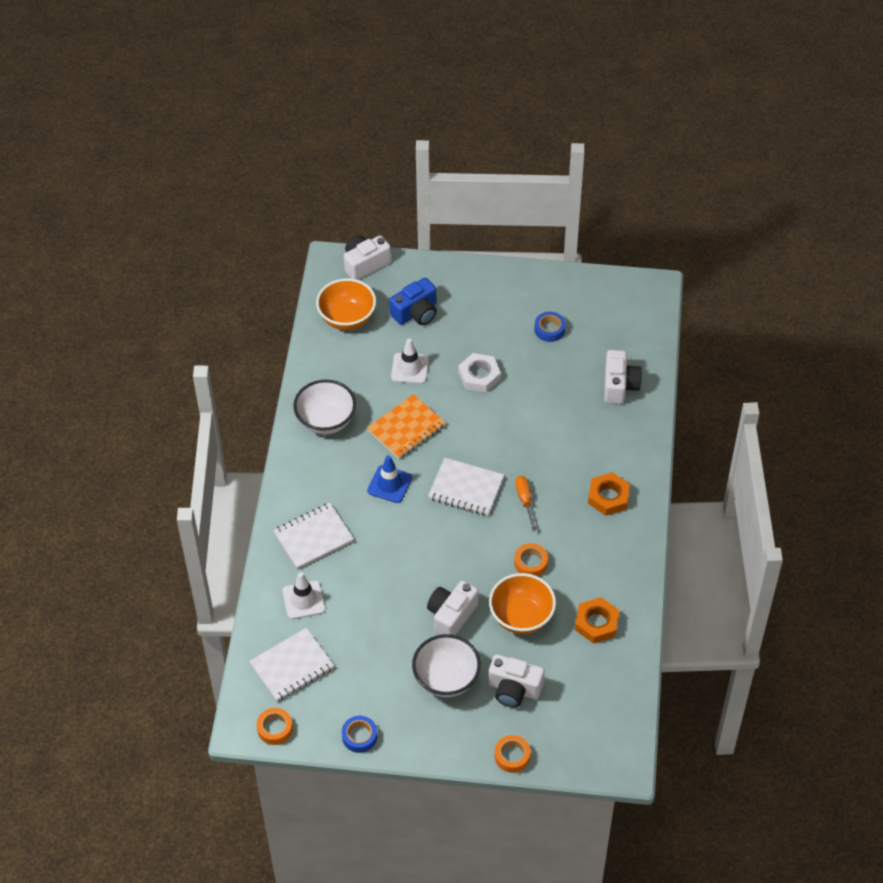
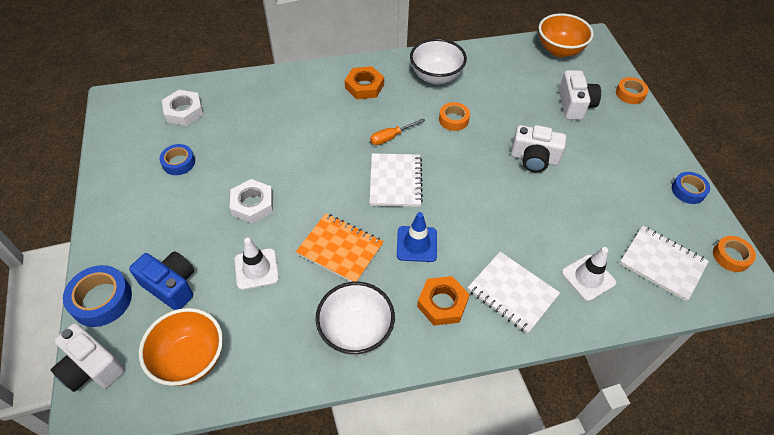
camera: 110 degrees left, 0 degrees up
(420, 271) = (101, 300): none -> blue tape
(446, 679) = (595, 147): white bowl -> white bowl (436, 77)
(521, 617) = (508, 114): orange bowl -> orange bowl (559, 50)
(596, 623) = (487, 71): orange nut -> orange nut (442, 303)
(619, 340) = (184, 111): none -> white nut
(619, 385) = (239, 101): white camera -> none

